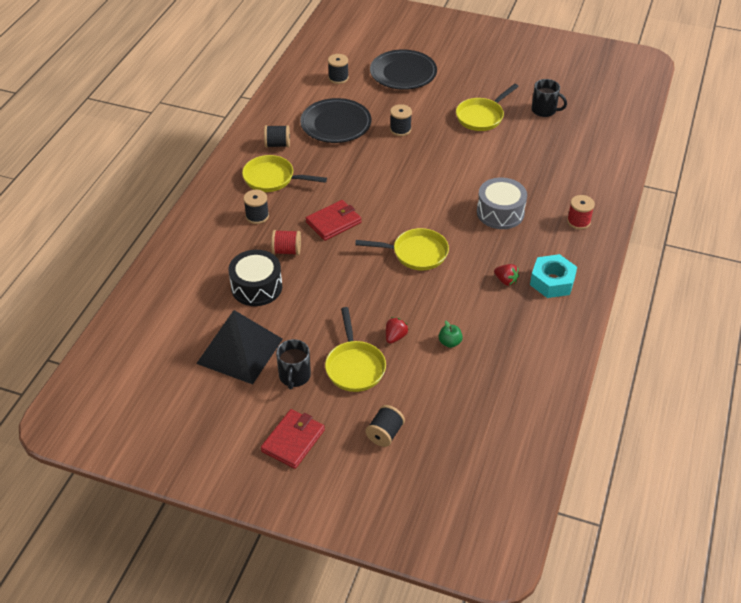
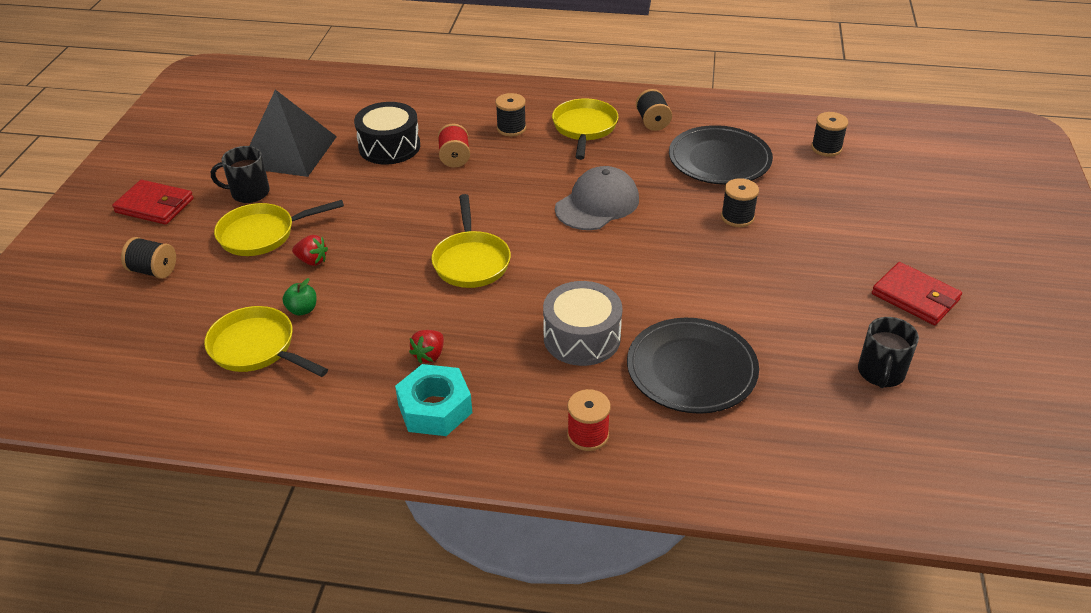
camera: 80 degrees right, 5 degrees down
(333, 222) = (515, 185): red wallet -> red wallet (915, 297)
(368, 186) = (597, 204): none -> grey cap
(403, 73) = (880, 204): black plate -> black plate (691, 370)
(481, 116) = (816, 297): yellow pan -> yellow pan (257, 348)

